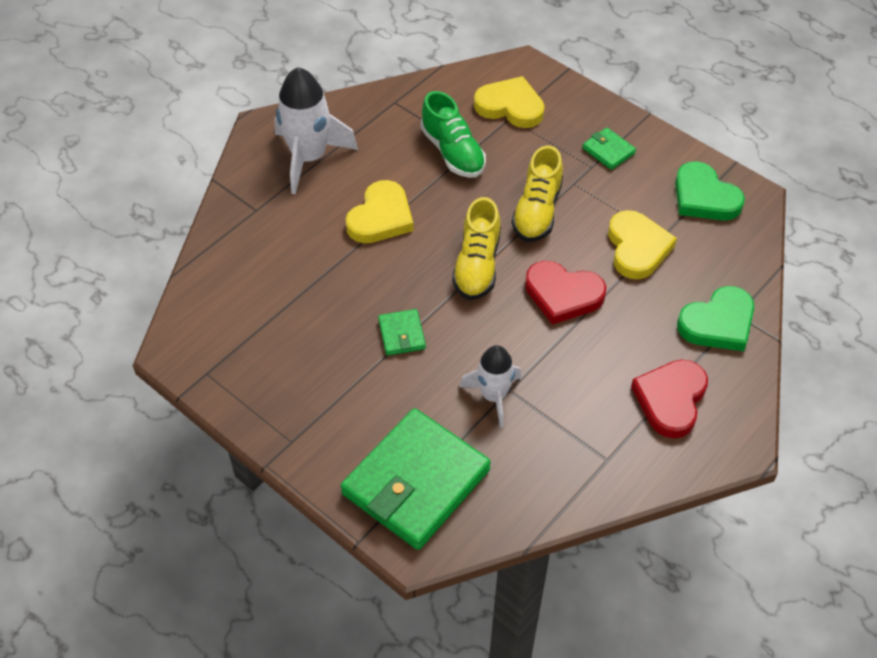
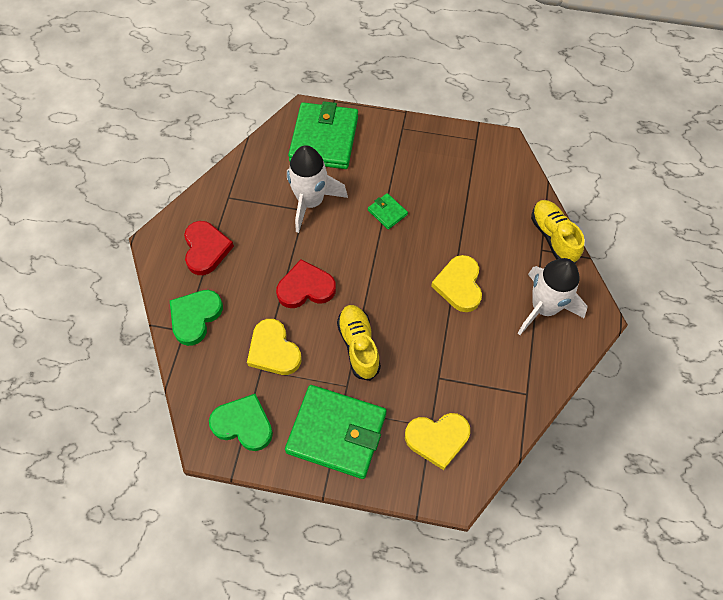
camera: 150 degrees right, 10 degrees up
(453, 152) = (450, 367): green shoe -> none
(477, 265) = (373, 281): yellow shoe -> yellow shoe (553, 237)
(493, 396) = (311, 202): white rocket -> white rocket, size x1.60
(608, 151) = (336, 433): green wallet -> green wallet, size x2.31

